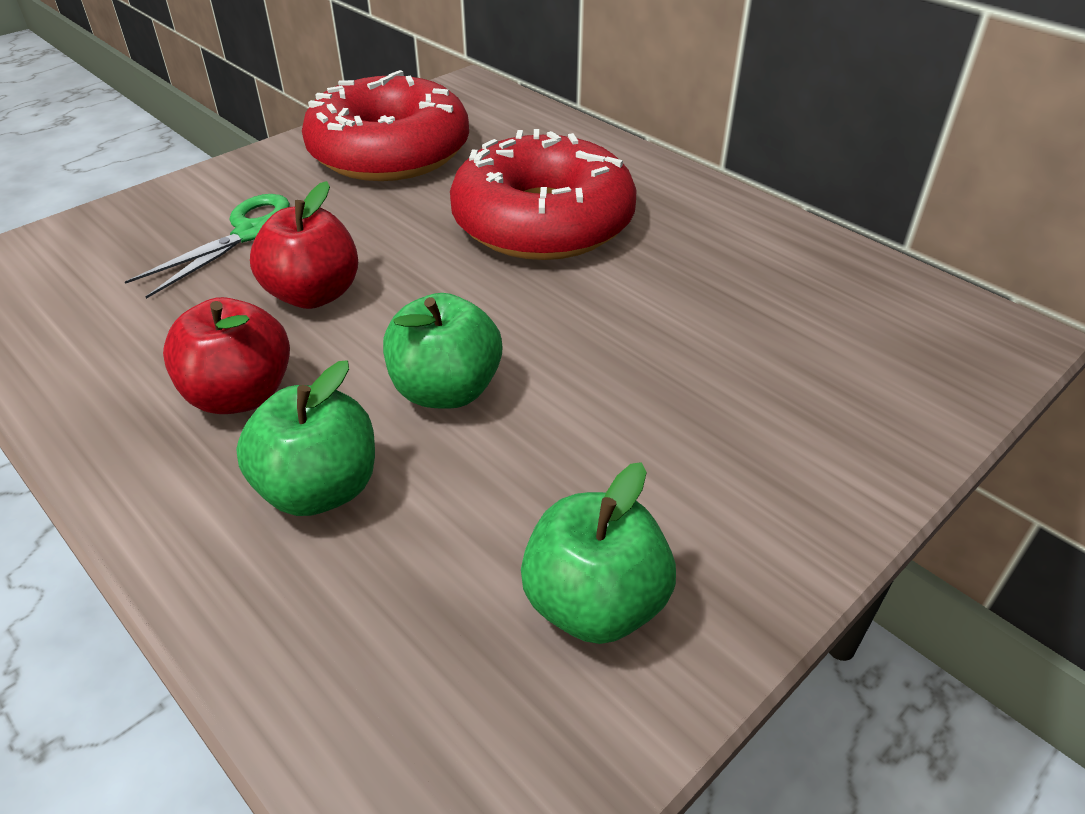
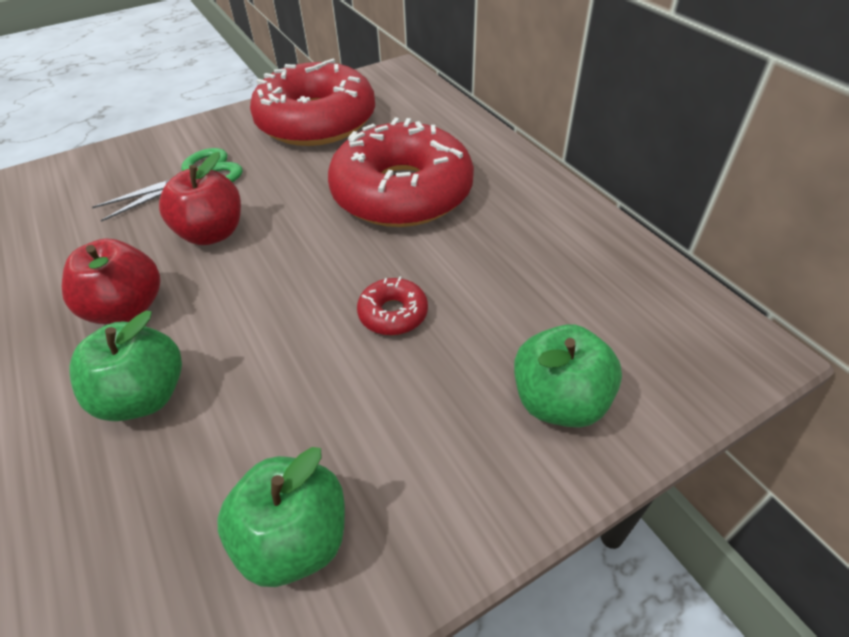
camera: 15 degrees right, 5 degrees up
(446, 390) = (268, 328): green apple -> green apple (559, 401)
(597, 353) = (393, 313): none -> red donut

